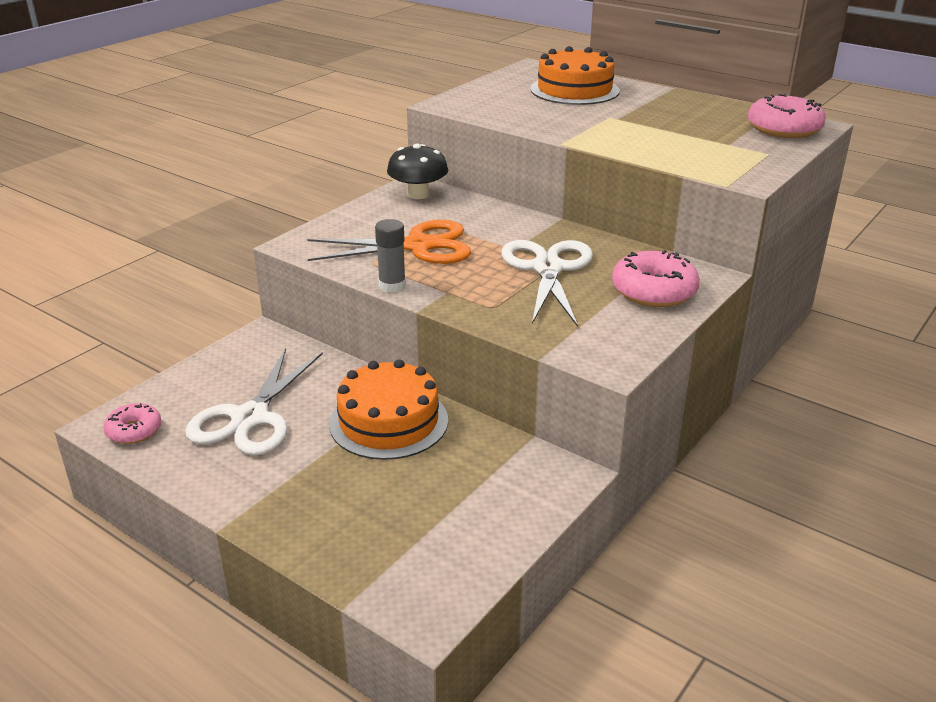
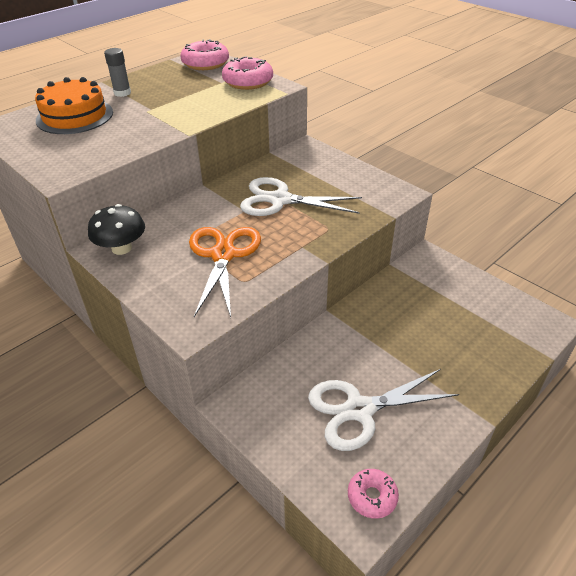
camera: 80 degrees left, 10 degrees up
(250, 418) = (359, 409): white scissors -> white scissors turned 135 degrees clockwise
(389, 421) = (371, 328): orange cake -> none
(392, 285) = (286, 272): grey glue stick -> grey glue stick (122, 93)
(653, 291) = (320, 166): pink donut -> pink donut (248, 82)

